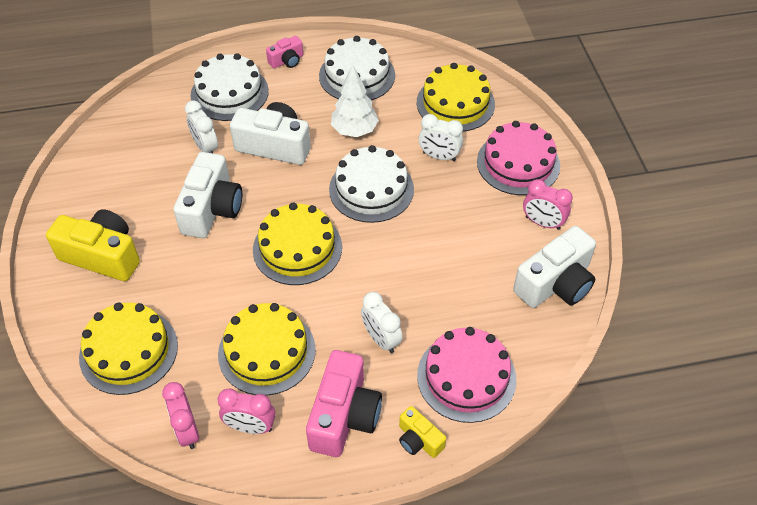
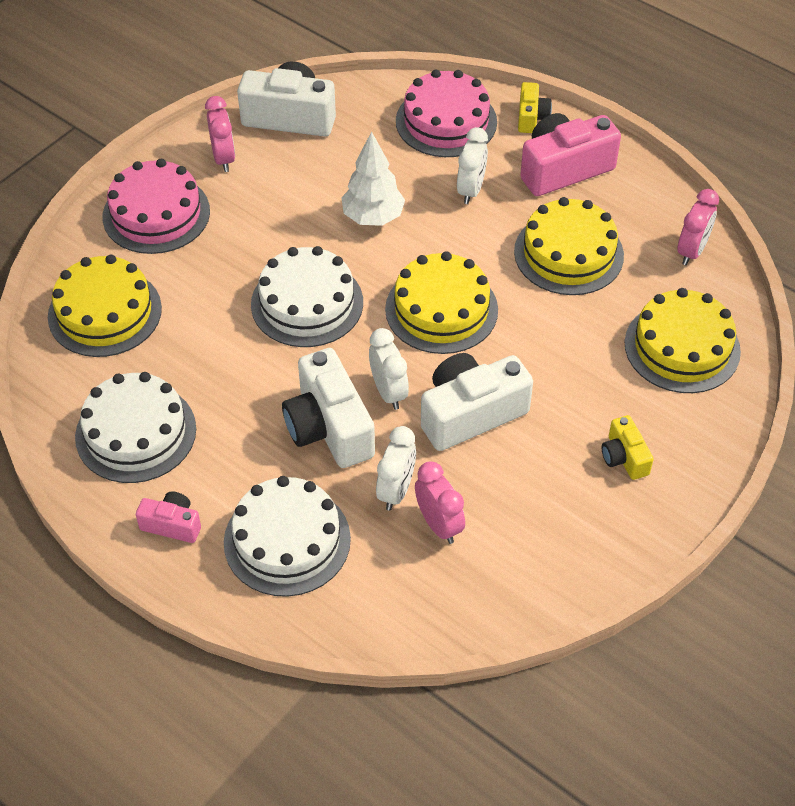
camera: 130 degrees left, 0 degrees up
(102, 256) = (624, 457): yellow camera -> yellow camera, size x0.53
(250, 427) = (640, 216): pink clock -> pink clock (439, 524)
(354, 130) = (234, 372): white tree -> white tree (373, 217)
(439, 156) = (205, 278): white clock -> white clock (388, 392)

